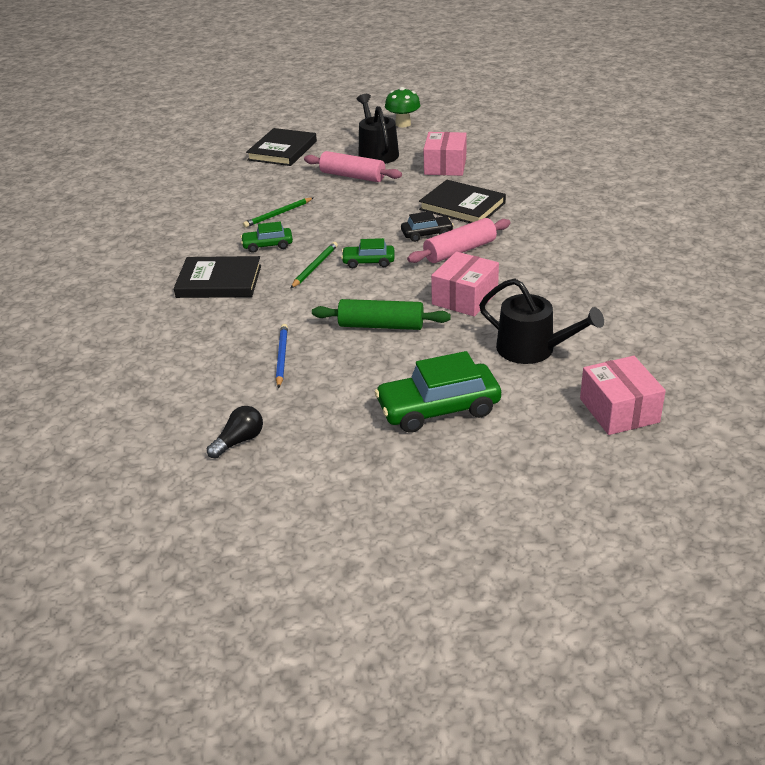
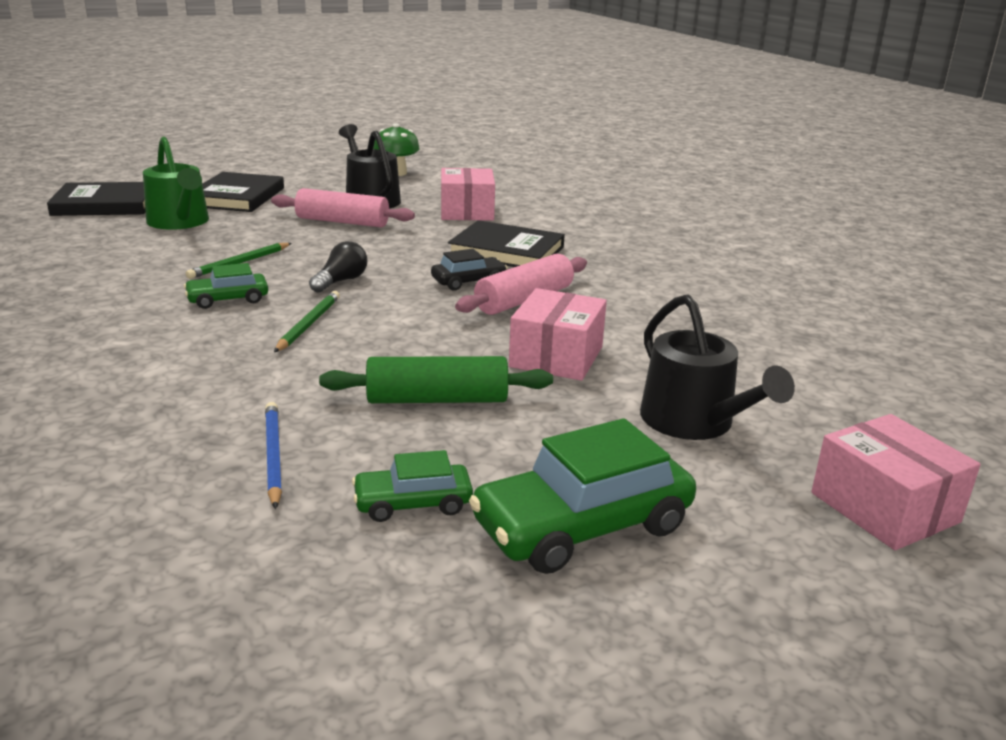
camera: 15 degrees left, 10 degrees down
(219, 281) = (149, 348): black book -> black book (105, 204)
(239, 441) = (204, 620): black light bulb -> black light bulb (341, 281)
(242, 176) = (180, 222): none -> green watering can
(368, 262) = (392, 316): green car -> green car (413, 503)
(532, 349) = (694, 422): black watering can -> black watering can turned 45 degrees clockwise

